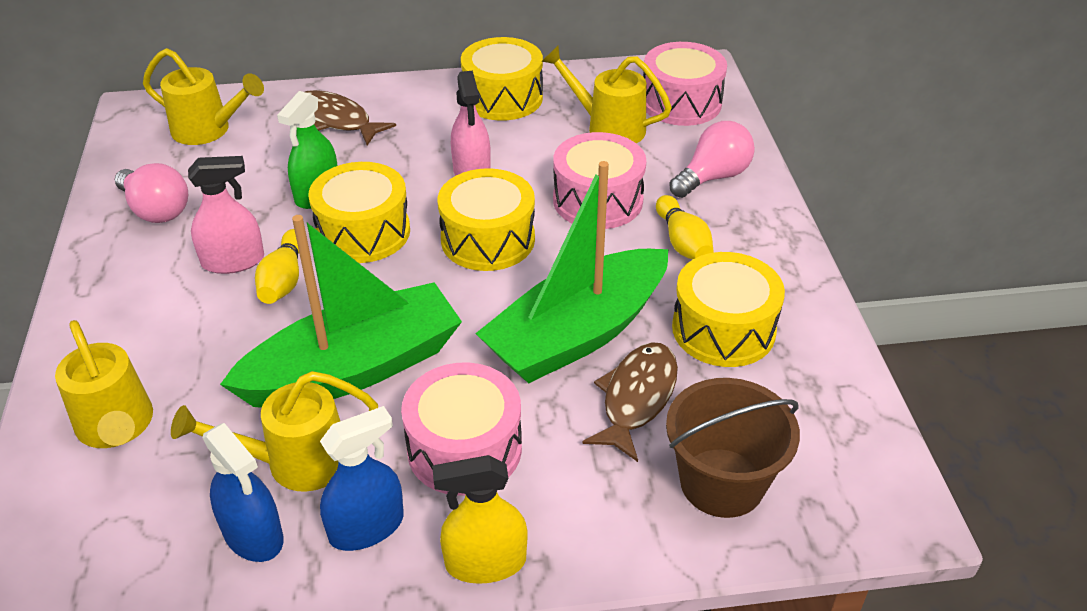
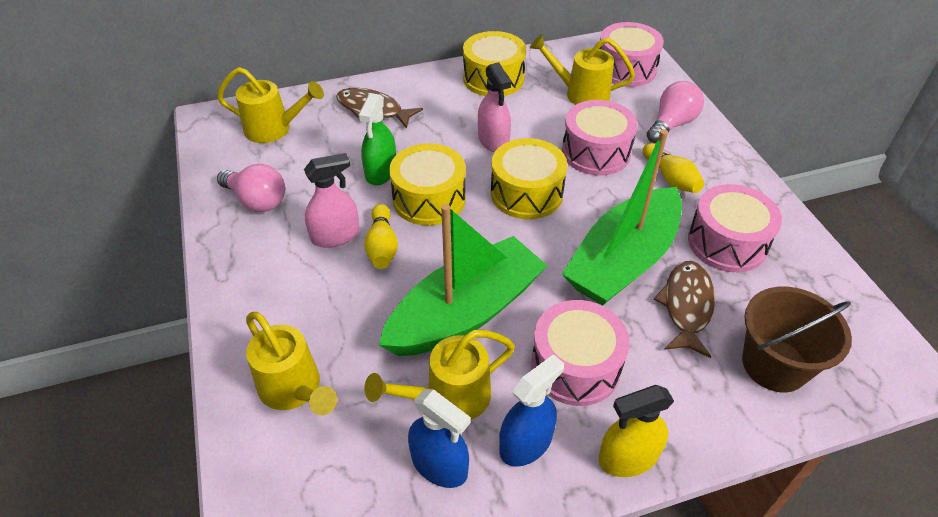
camera: 10 degrees left, 5 degrees up
(723, 329) = (727, 242): yellow drum -> pink drum

